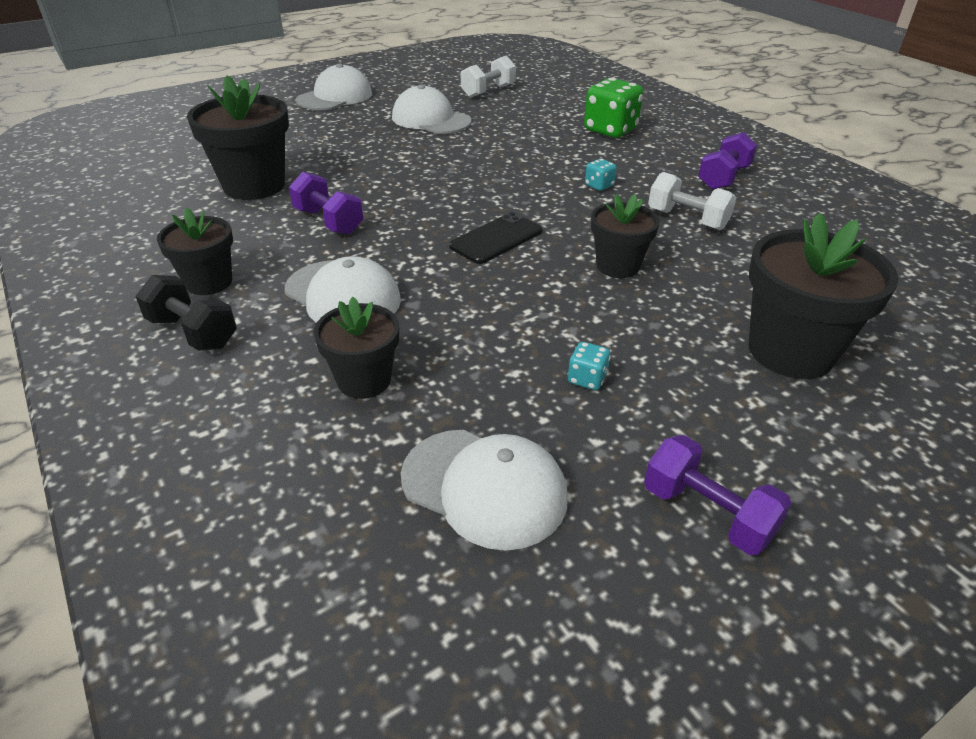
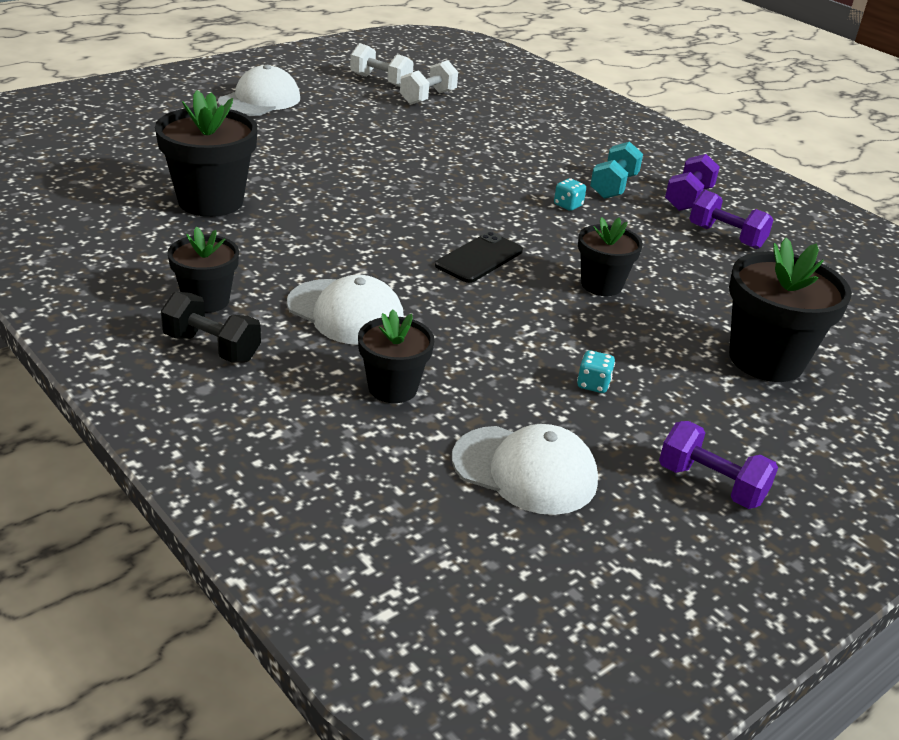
camera: 10 degrees left, 5 degrees down
(328, 221) = (304, 240): purple dumbbell -> purple dumbbell (726, 237)
(431, 119) = (375, 129): white cap -> none
(610, 130) = (567, 145): green dice -> none
(648, 167) = (613, 186): none -> turquoise dumbbell
(687, 219) = (659, 240): white dumbbell -> white dumbbell (380, 81)

